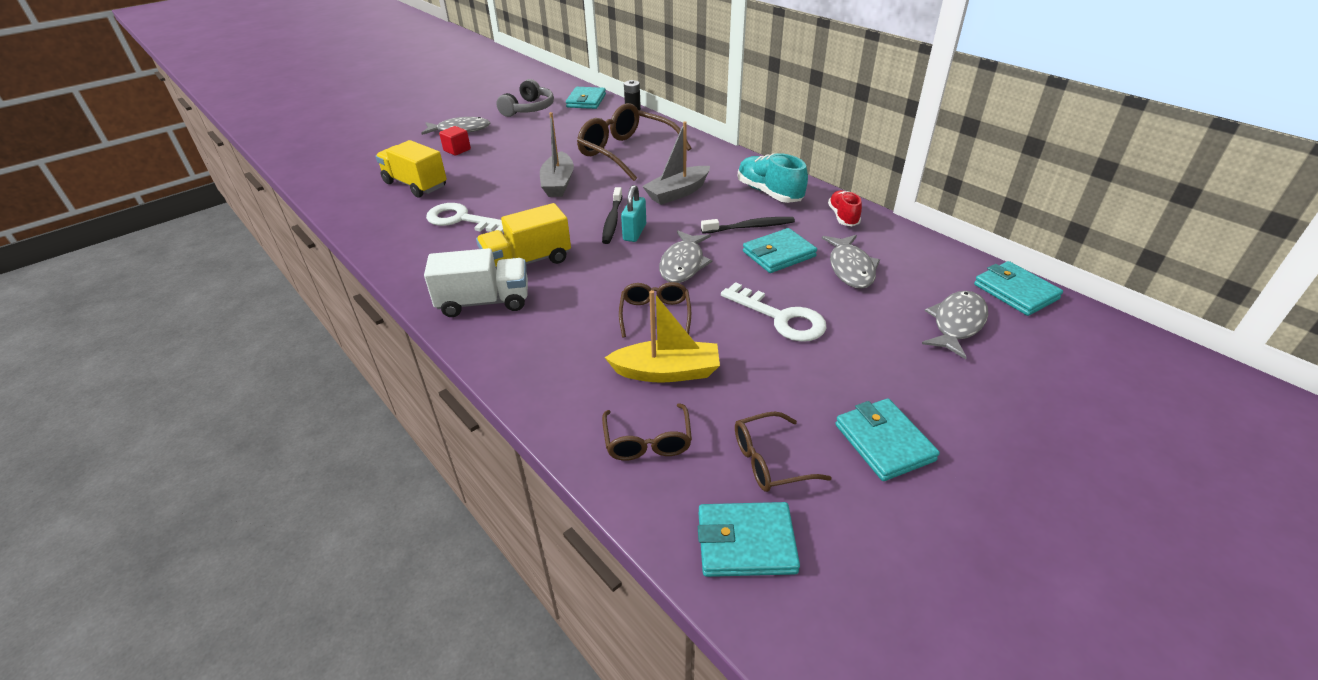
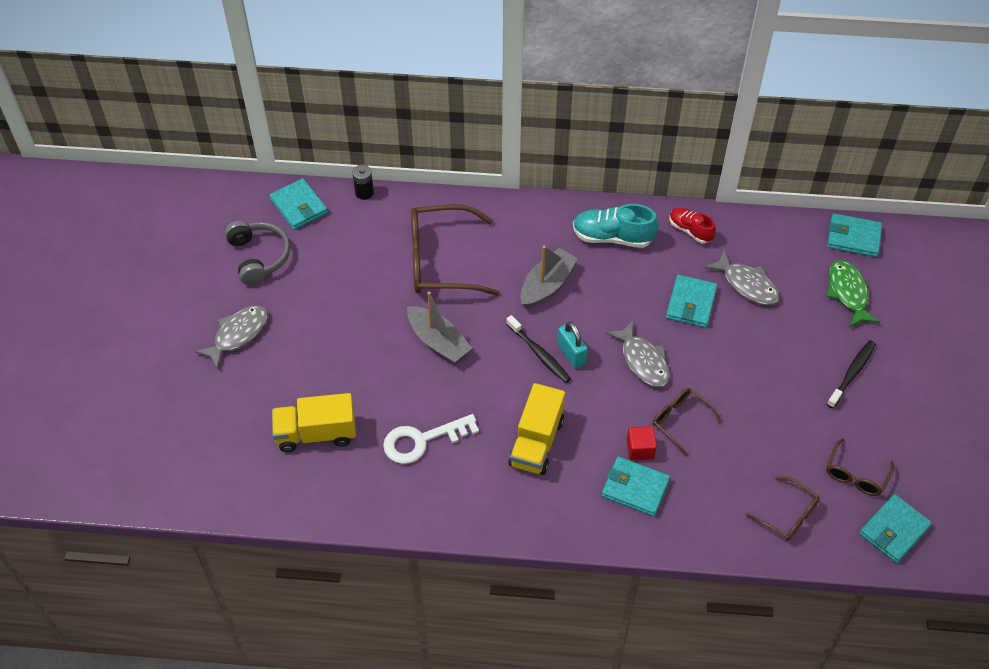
camera: 45 degrees left, 15 degrees up
(457, 150) = (281, 364): red cube -> red cube (640, 449)
(484, 302) = (560, 500): white truck -> none
(667, 372) = (741, 460): yellow boat -> none
(677, 193) = (547, 285): grey boat -> grey boat turned 150 degrees counterclockwise
(750, 227) = (642, 288): black toothbrush -> black toothbrush (852, 373)
(781, 318) = (754, 364): white key -> none
(884, 442) = (892, 416): turquoise wallet -> turquoise wallet (635, 488)
(956, 324) = (848, 293): grey fish -> green fish

